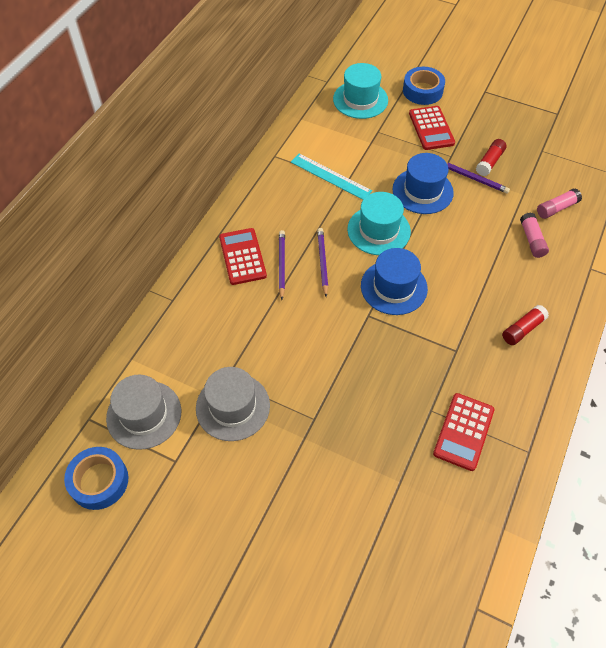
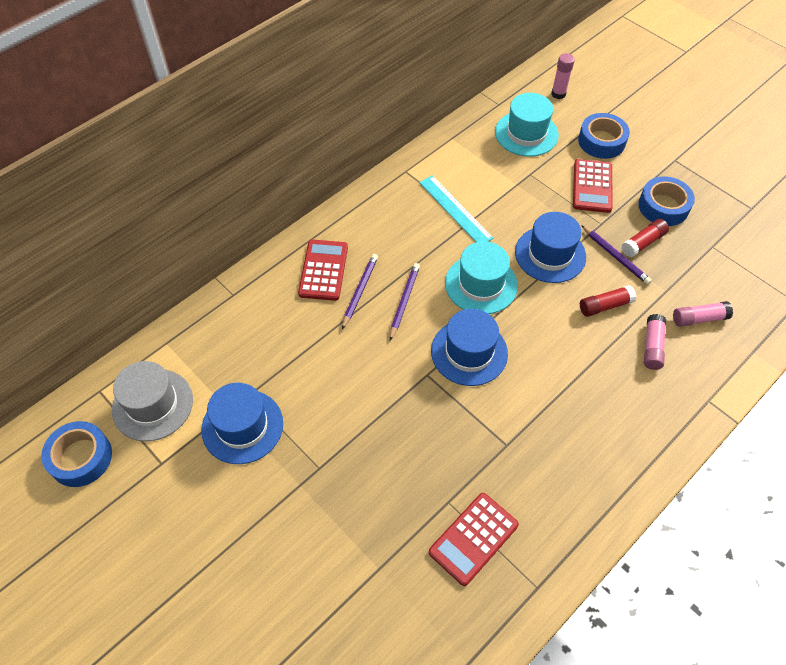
camera: 20 degrees right, 0 degrees up
(233, 406) = (242, 426): grey hat -> blue hat
(371, 61) = (558, 94): none -> pink glue stick
(492, 130) = (663, 206): none -> blue tape
(522, 329) = (594, 446): red glue stick -> red glue stick (605, 306)

